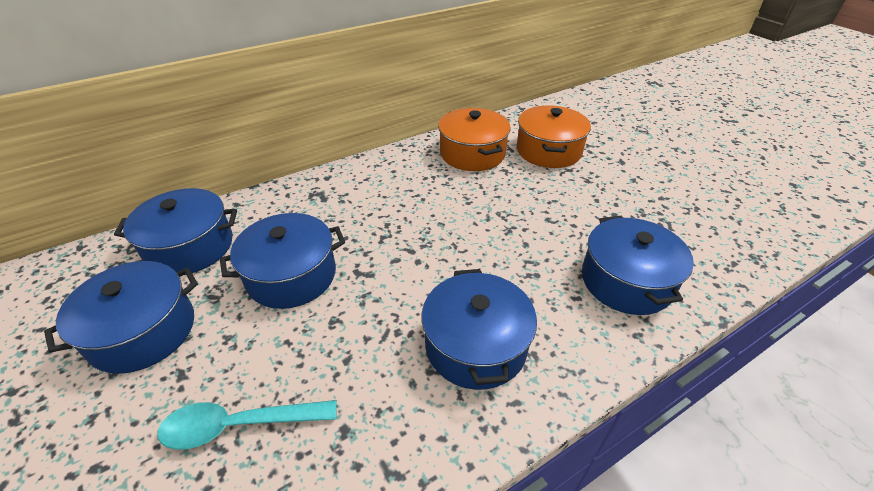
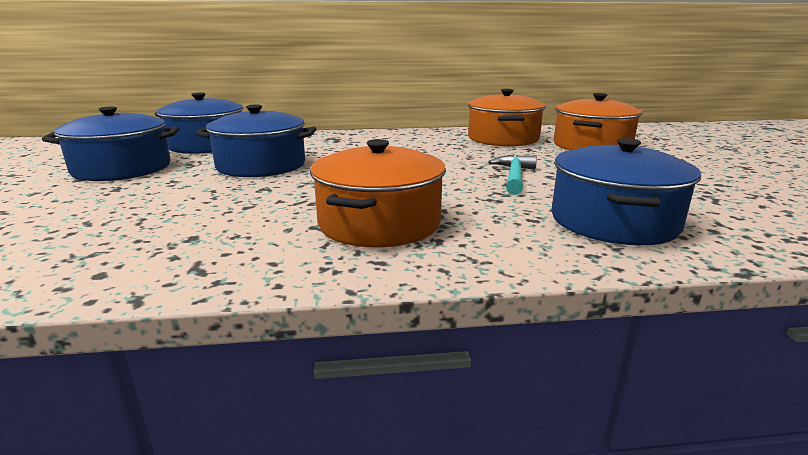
camera: 25 degrees right, 20 degrees down
(239, 425) = (118, 216): turquoise spoon -> none
(475, 345) = (379, 223): blue pot -> orange pot
(524, 229) = (514, 177): none -> turquoise hammer

